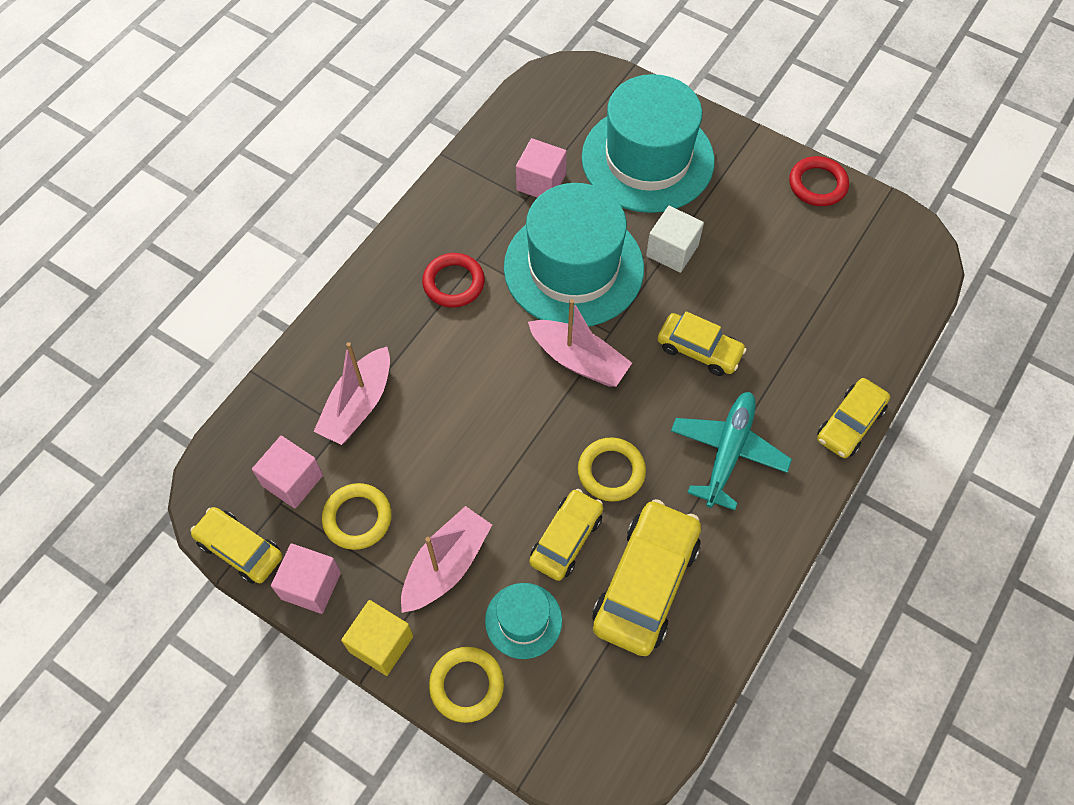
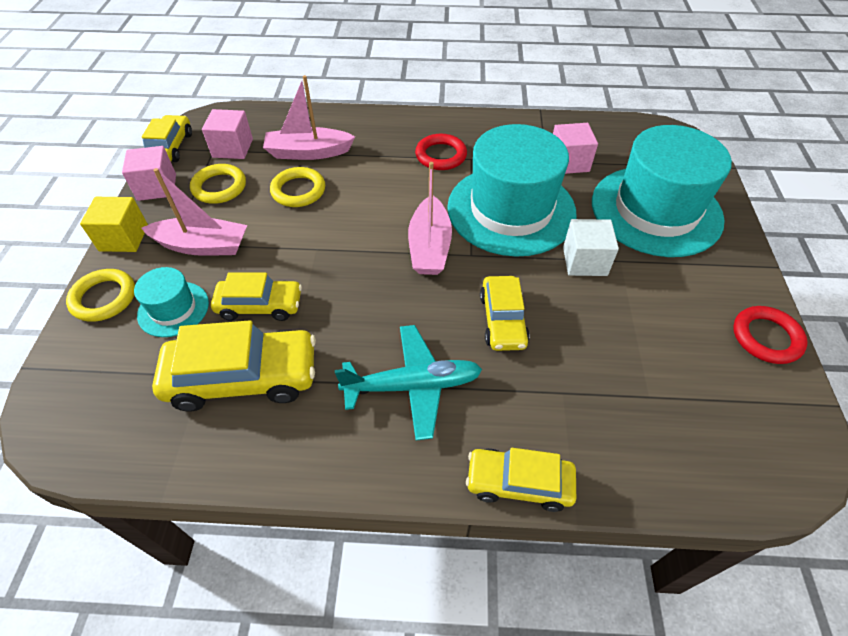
camera: 60 degrees right, 10 degrees down
(611, 471) = (339, 309): yellow ring -> yellow ring (298, 190)

